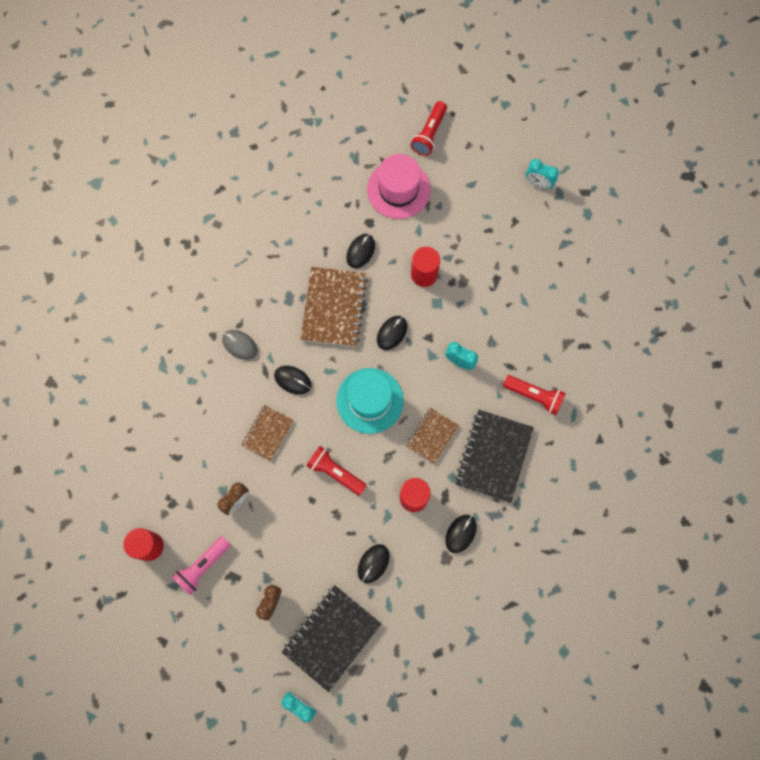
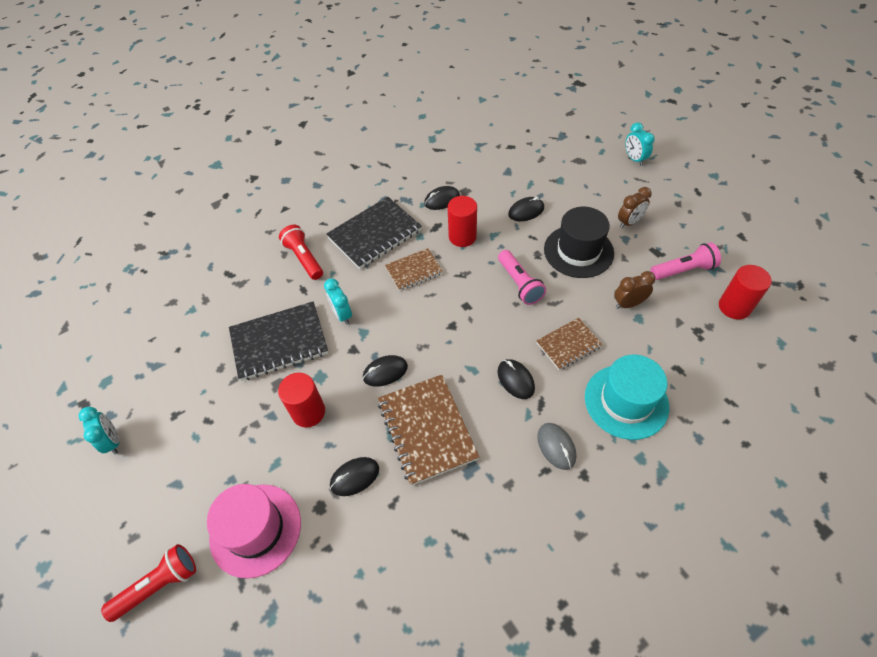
camera: 145 degrees left, 20 degrees down
(302, 538) = (578, 251): none -> black hat
(331, 637) = (588, 183): black notebook -> black notebook (279, 342)
(334, 308) = (427, 430): brown notebook -> brown notebook turned 60 degrees counterclockwise
(335, 472) = (519, 284): red flashlight -> pink flashlight
(370, 400) = (449, 324): turquoise hat -> turquoise hat (626, 401)

